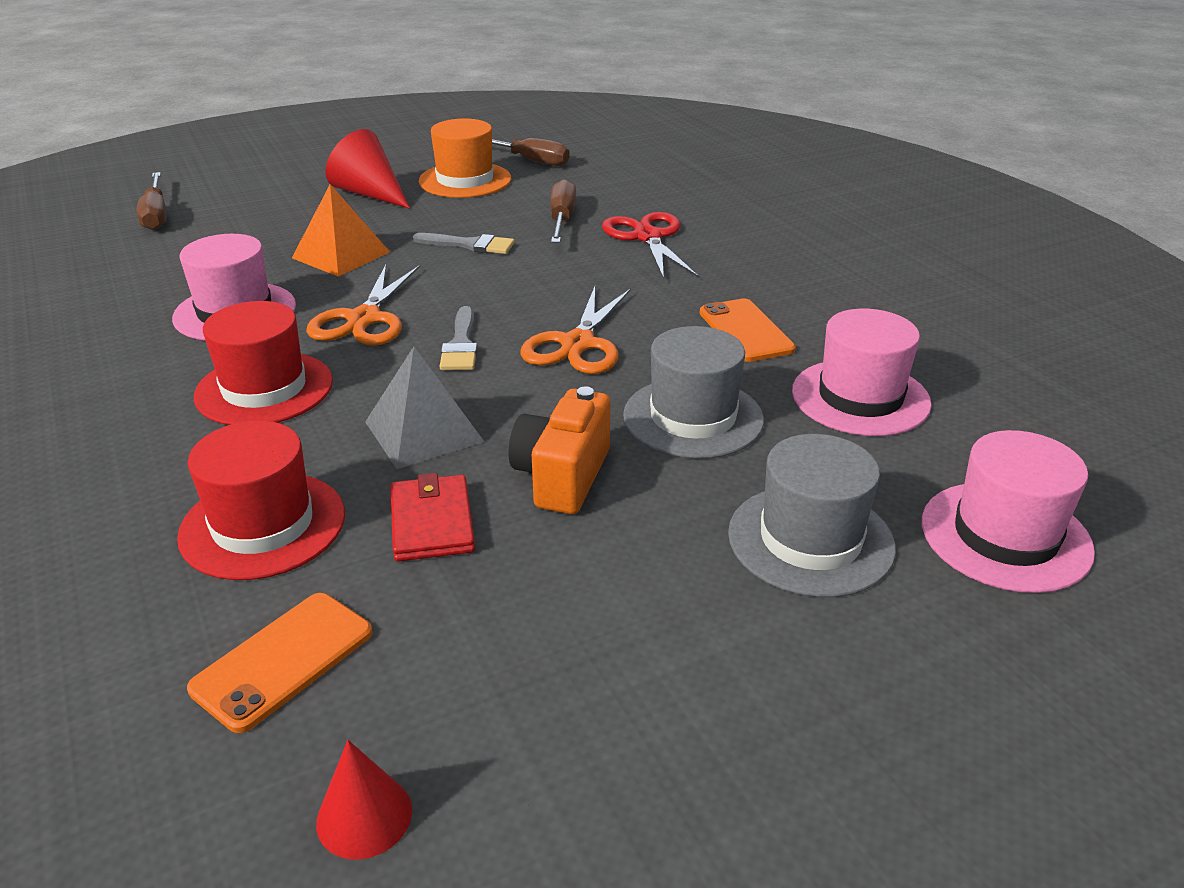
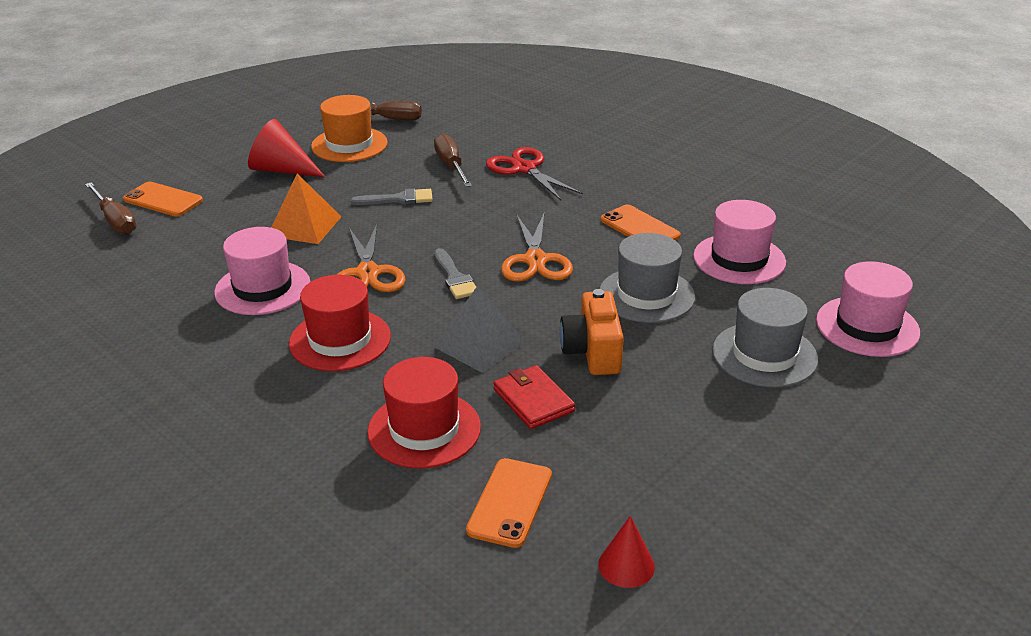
camera: 20 degrees left, 0 degrees up
(222, 203) = (163, 200): none -> orange phone

